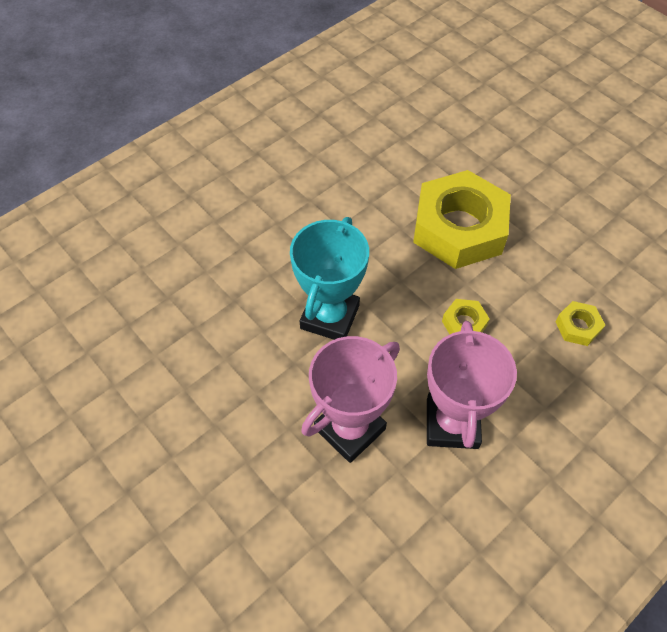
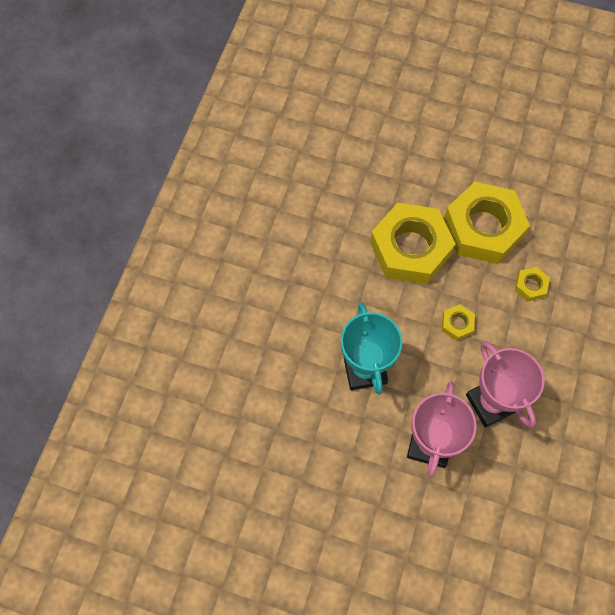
camera: 30 degrees left, 10 degrees up
(555, 245) = (483, 228): none -> yellow nut

